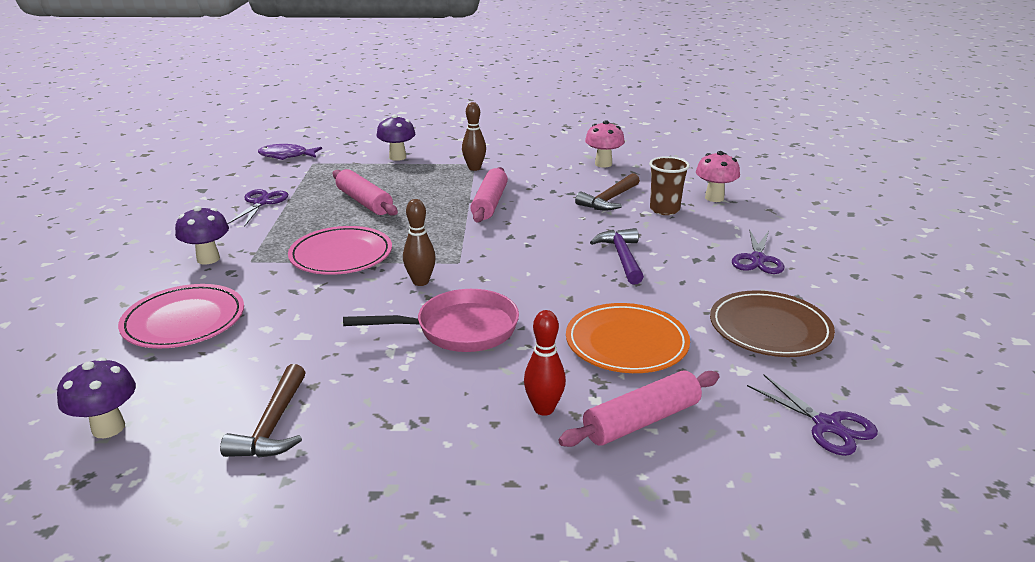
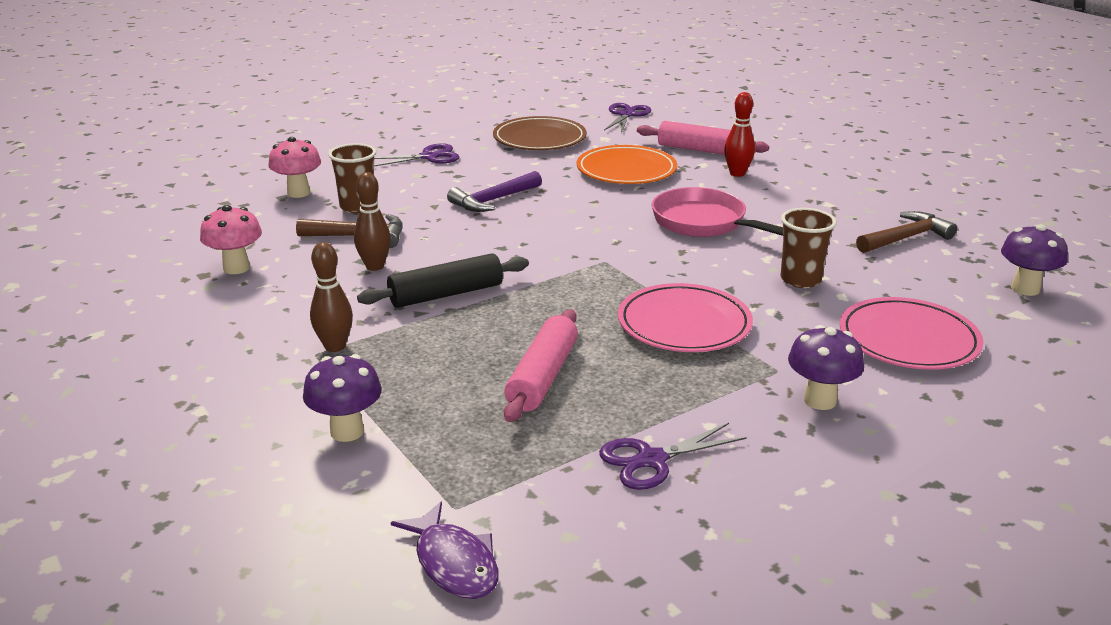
camera: 125 degrees left, 0 degrees up
(312, 323) = (800, 280): none -> brown cup
(420, 282) = (665, 264): brown bowling pin -> brown bowling pin (375, 266)
(489, 203) = (446, 294): pink rolling pin -> black rolling pin

